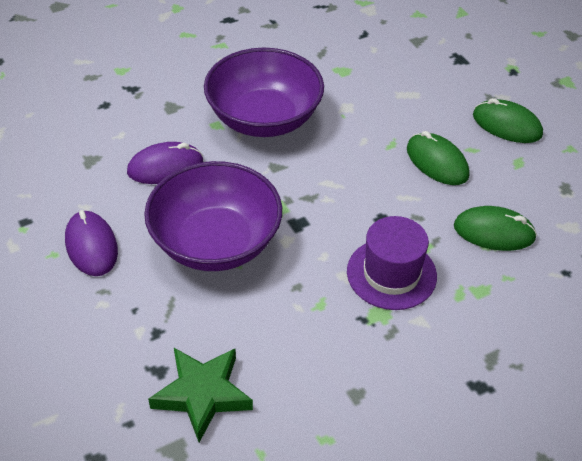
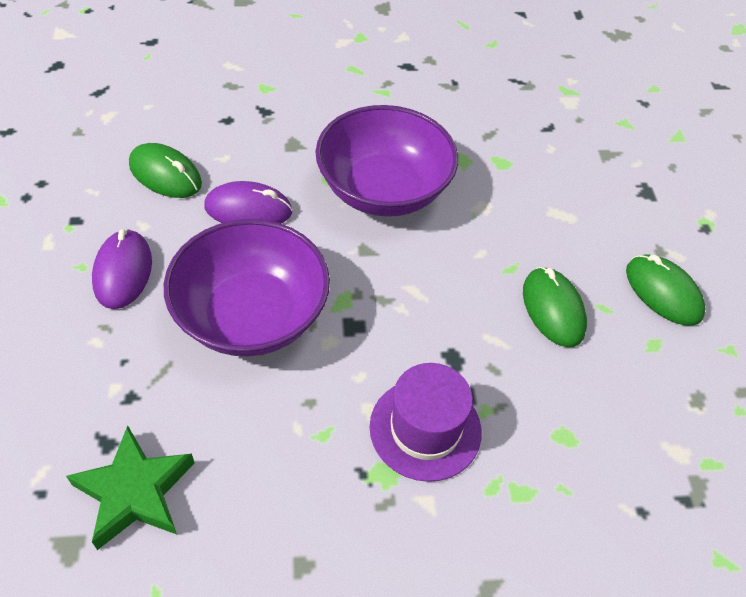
camera: 20 degrees right, 5 degrees up
(494, 232) = (577, 423): green mouse -> green mouse (165, 174)

